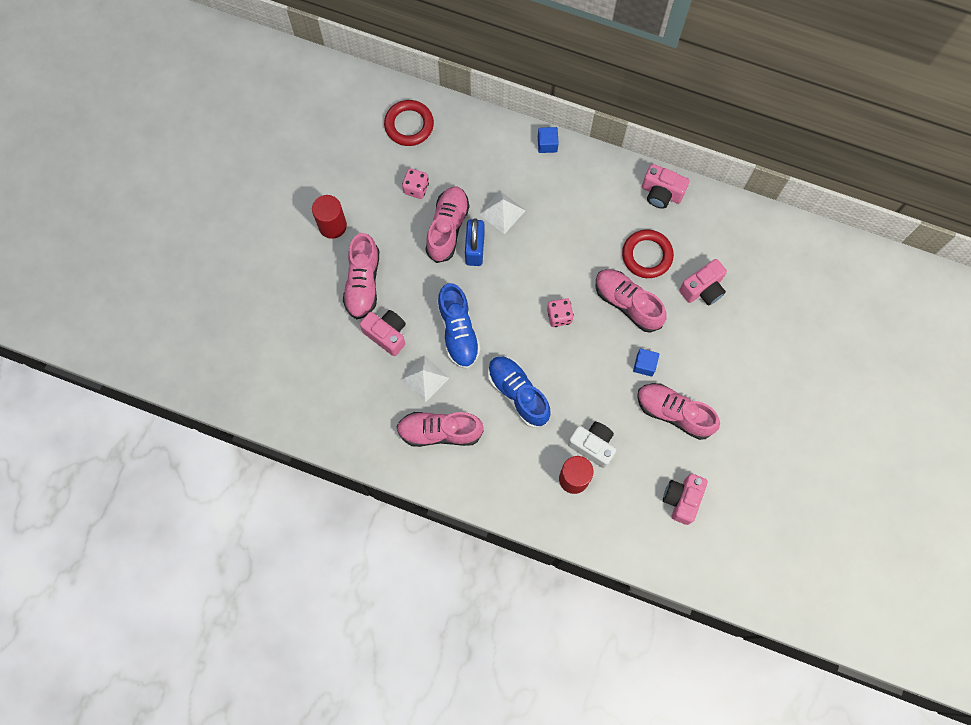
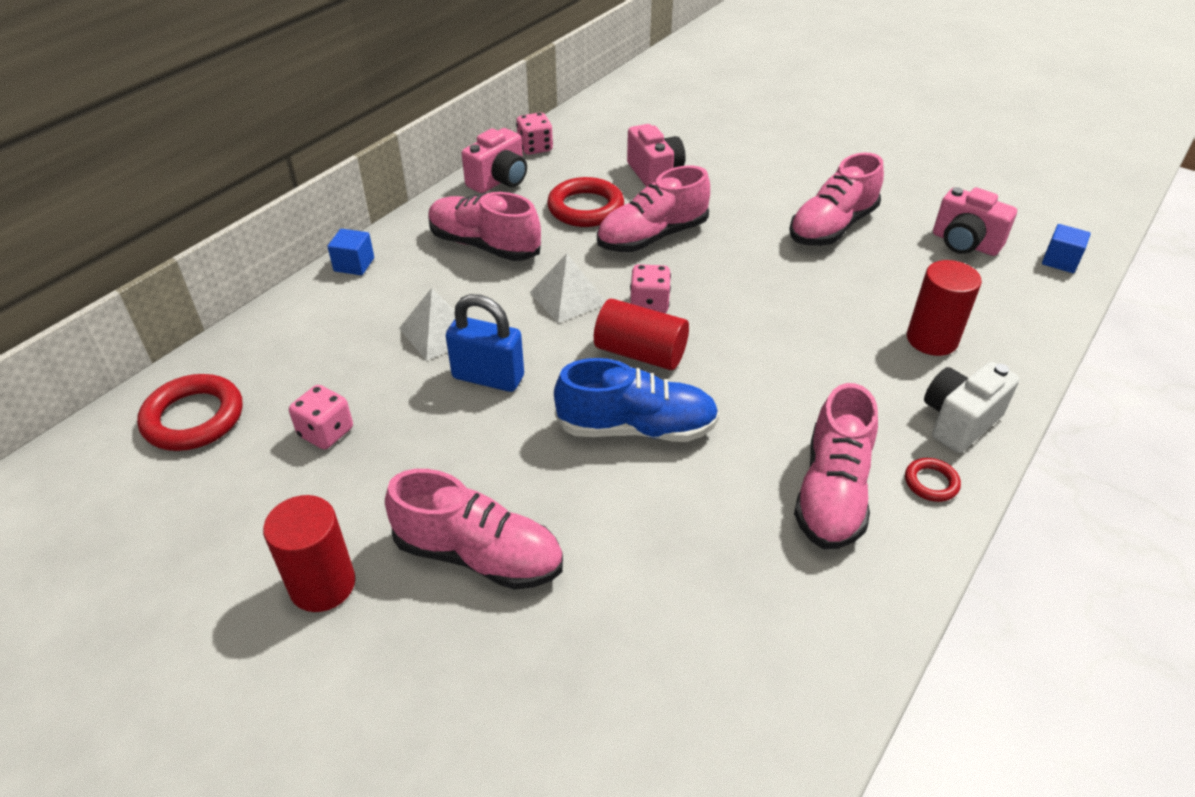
camera: 75 degrees left, 30 degrees down
(387, 334) = (608, 537): pink camera -> none
(424, 378) = (718, 494): white pyramid -> white pyramid (568, 297)
(447, 228) = (430, 404): pink shoe -> pink shoe (484, 245)
(459, 479) = (931, 482): none -> red ring
(515, 320) = (640, 353): none -> red cylinder
(518, 393) = (773, 374): blue shoe -> none
(592, 446) = (876, 310): white camera -> white camera (959, 421)
(644, 365) = (753, 239): blue cube -> blue cube (1060, 261)
(710, 203) = (535, 148): none -> pink dice

